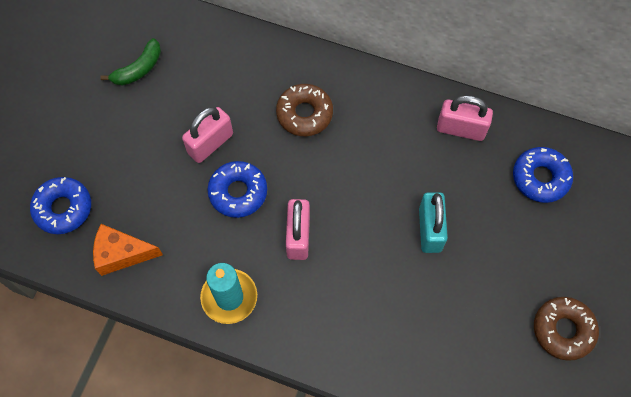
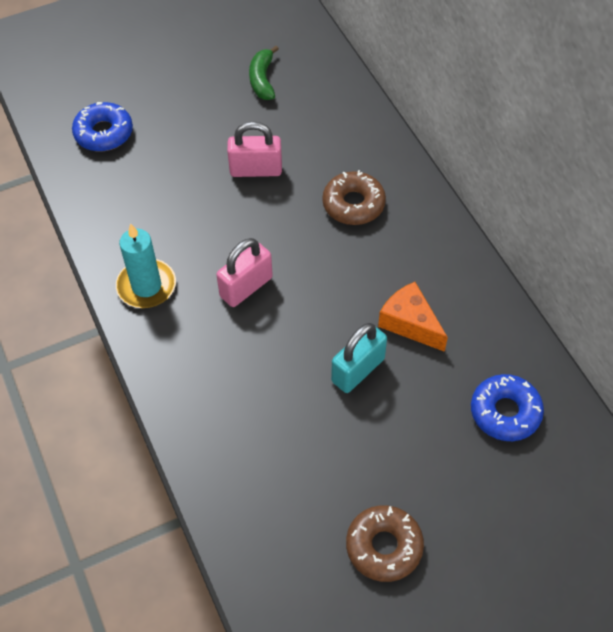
camera: 45 degrees right, 10 degrees down
(122, 254) = (107, 194): orange cheese -> orange cheese (410, 323)
(138, 69) = (262, 80): green banana -> green banana turned 90 degrees clockwise
(238, 192) = (237, 219): blue donut -> none
(461, 129) = (475, 317): pink padlock -> none

